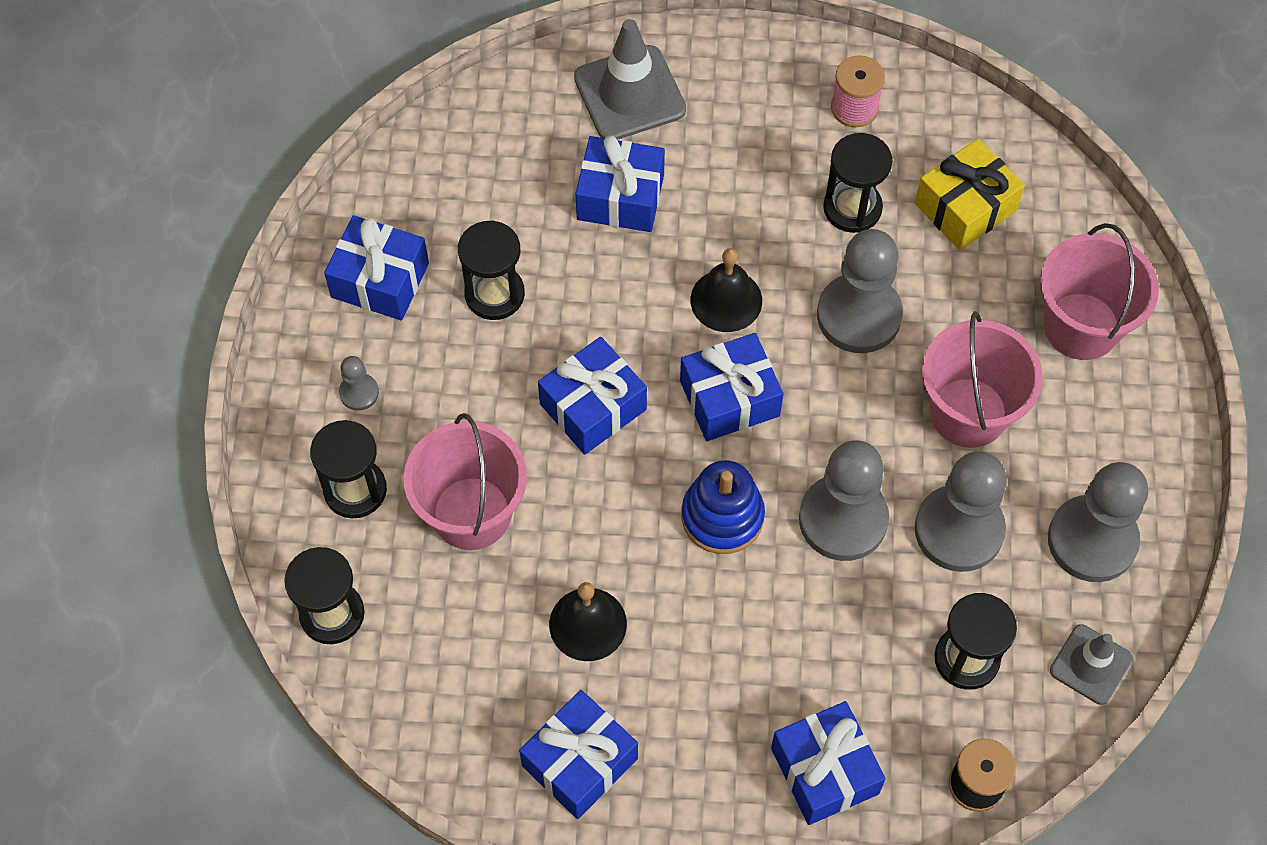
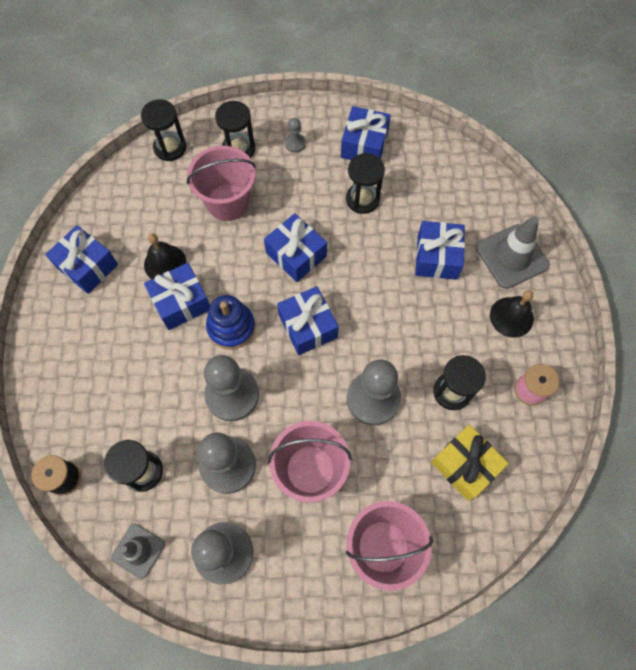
camera: 85 degrees right, 5 degrees up
(726, 300) = (374, 320): black bell -> black bell (511, 317)
(824, 771) = (77, 391): blue gift -> blue gift (181, 302)

